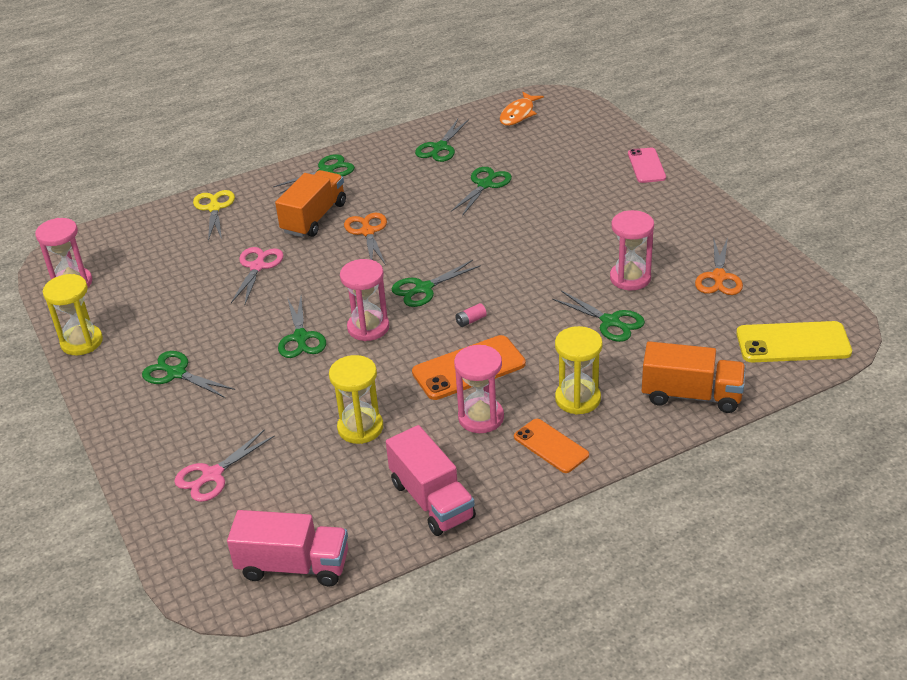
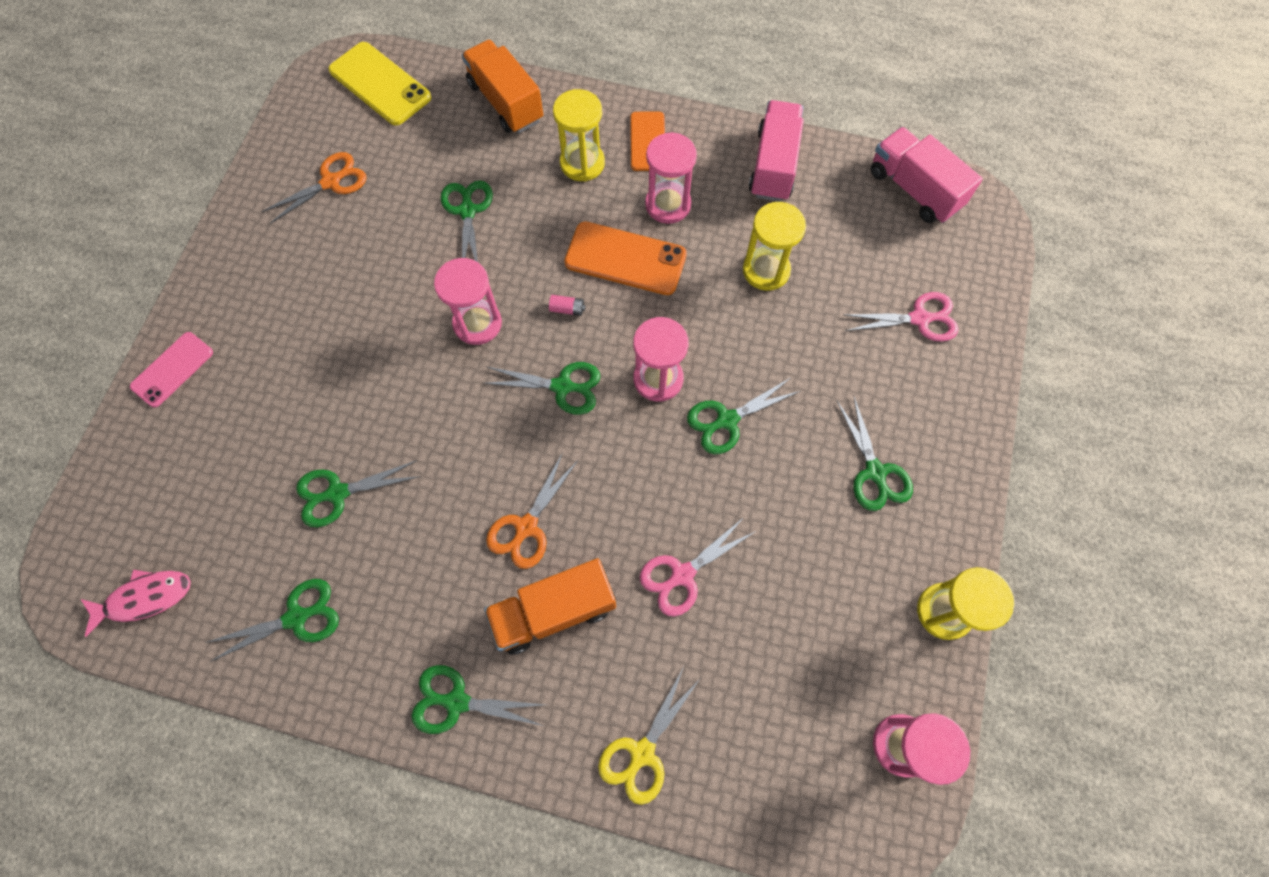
camera: 140 degrees left, 30 degrees up
(300, 337) = (727, 420): green scissors -> green scissors turned 150 degrees counterclockwise
(518, 114) = (145, 598): orange fish -> pink fish
(630, 278) = (391, 241): pink hourglass -> pink hourglass (477, 323)

